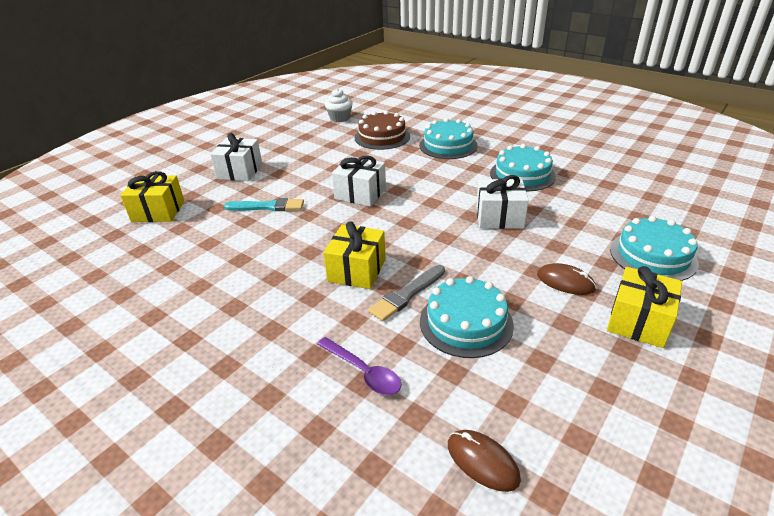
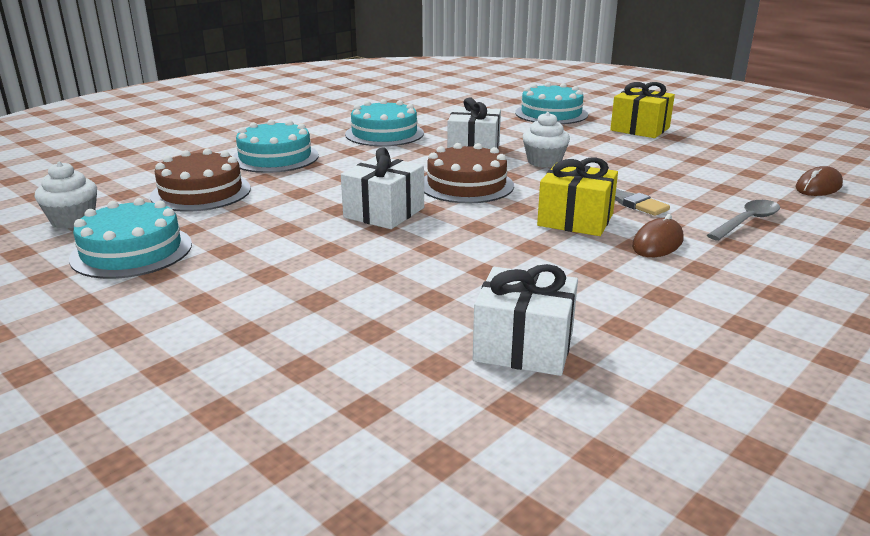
camera: 85 degrees left, 10 degrees down
(158, 211) = (356, 403): yellow gift -> none
(240, 171) = (227, 314): white gift -> white gift (524, 346)
(267, 207) = (392, 280): turquoise brush -> none
(363, 372) = (747, 222): purple spoon -> grey spoon
(418, 219) = (466, 185): none -> brown cake
(466, 323) = (658, 178): turquoise cake -> turquoise cake (132, 251)
(486, 254) = (544, 162): none -> white cupcake
(565, 282) = (590, 141): brown mouse -> brown mouse (657, 243)

